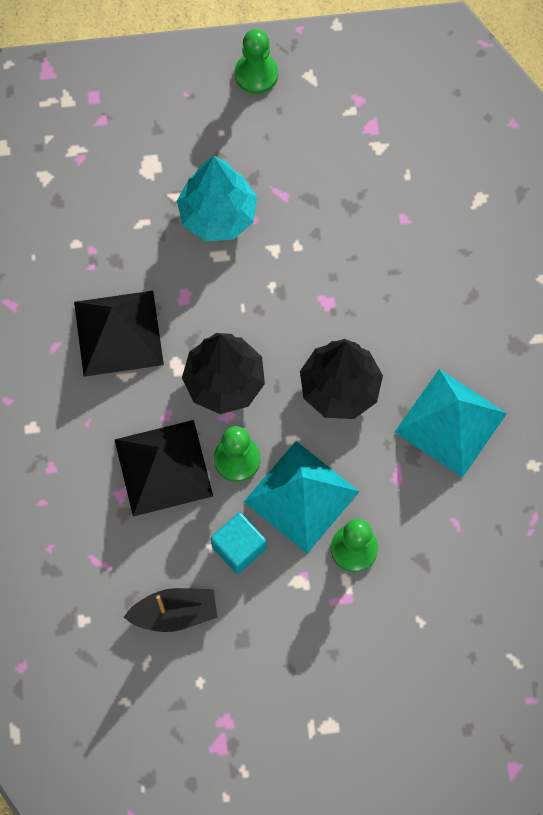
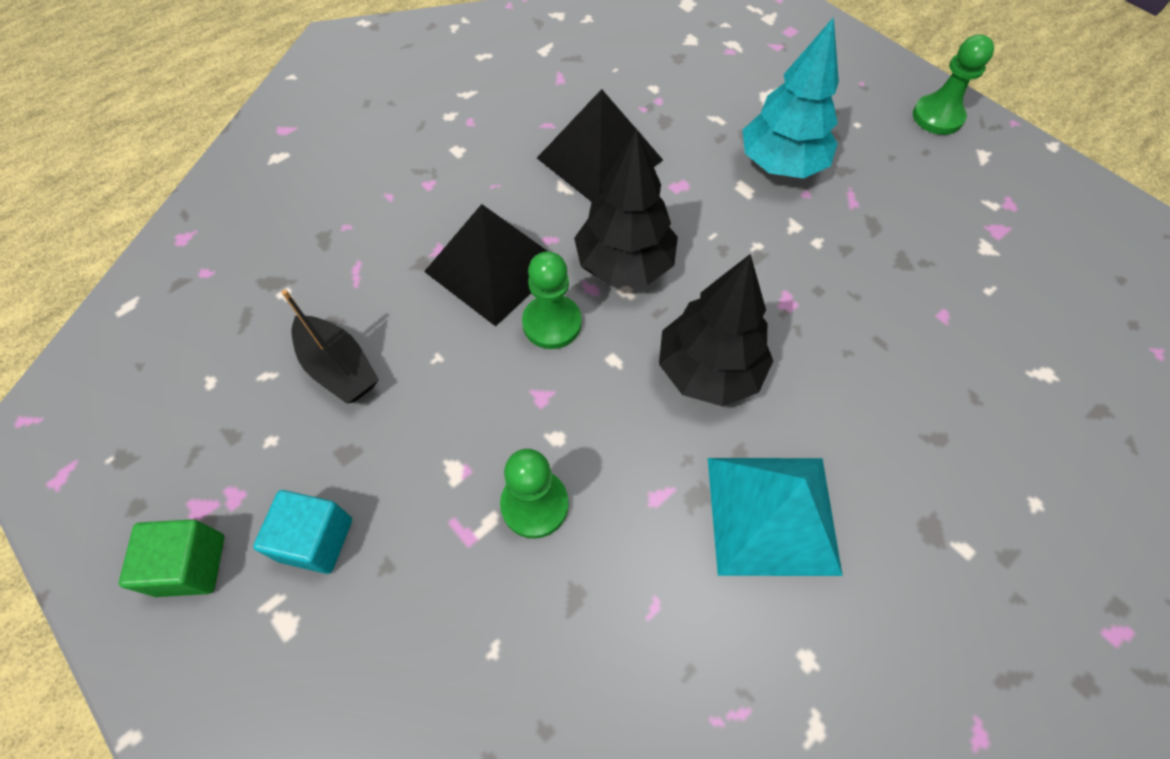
camera: 55 degrees right, 10 degrees down
(239, 547) = (454, 384): turquoise cube -> turquoise cube (316, 539)
(255, 764) = (191, 565): none -> green cube
(301, 496) = (557, 409): turquoise pyramid -> none

